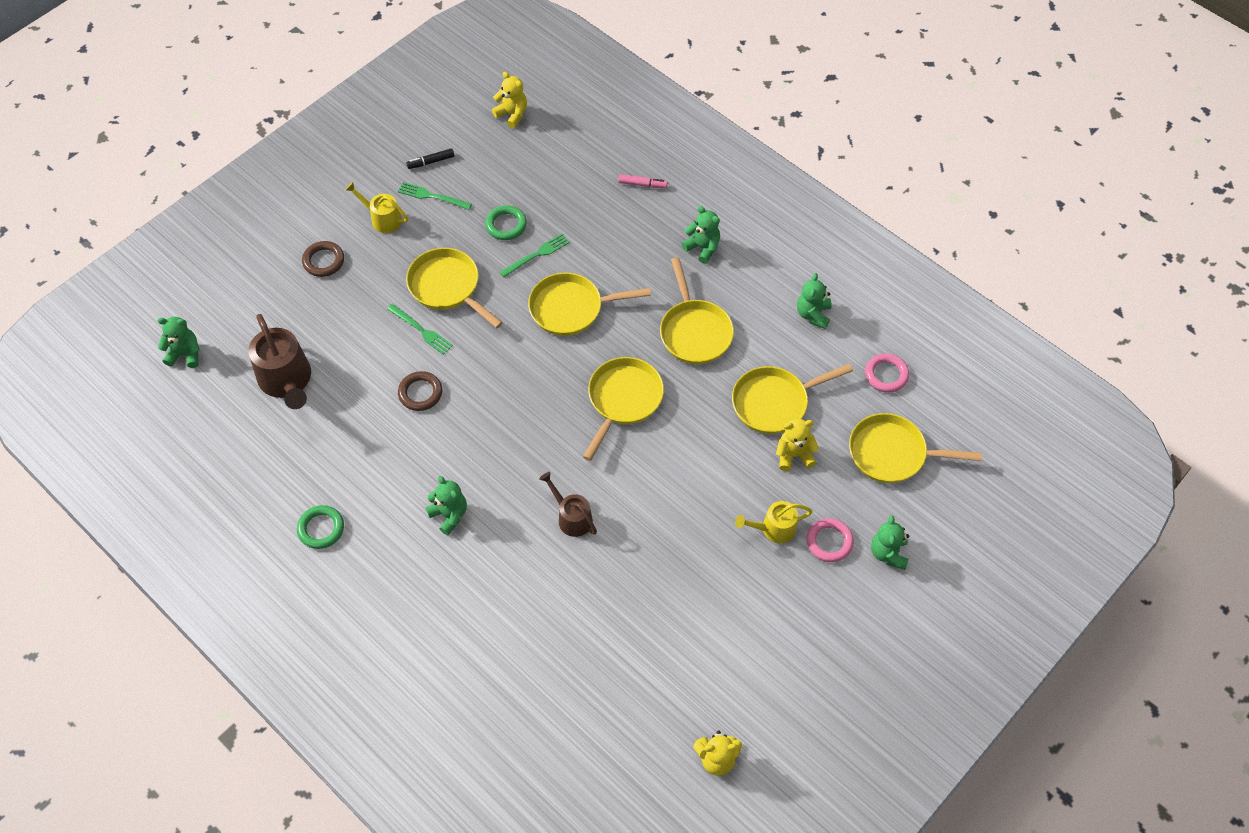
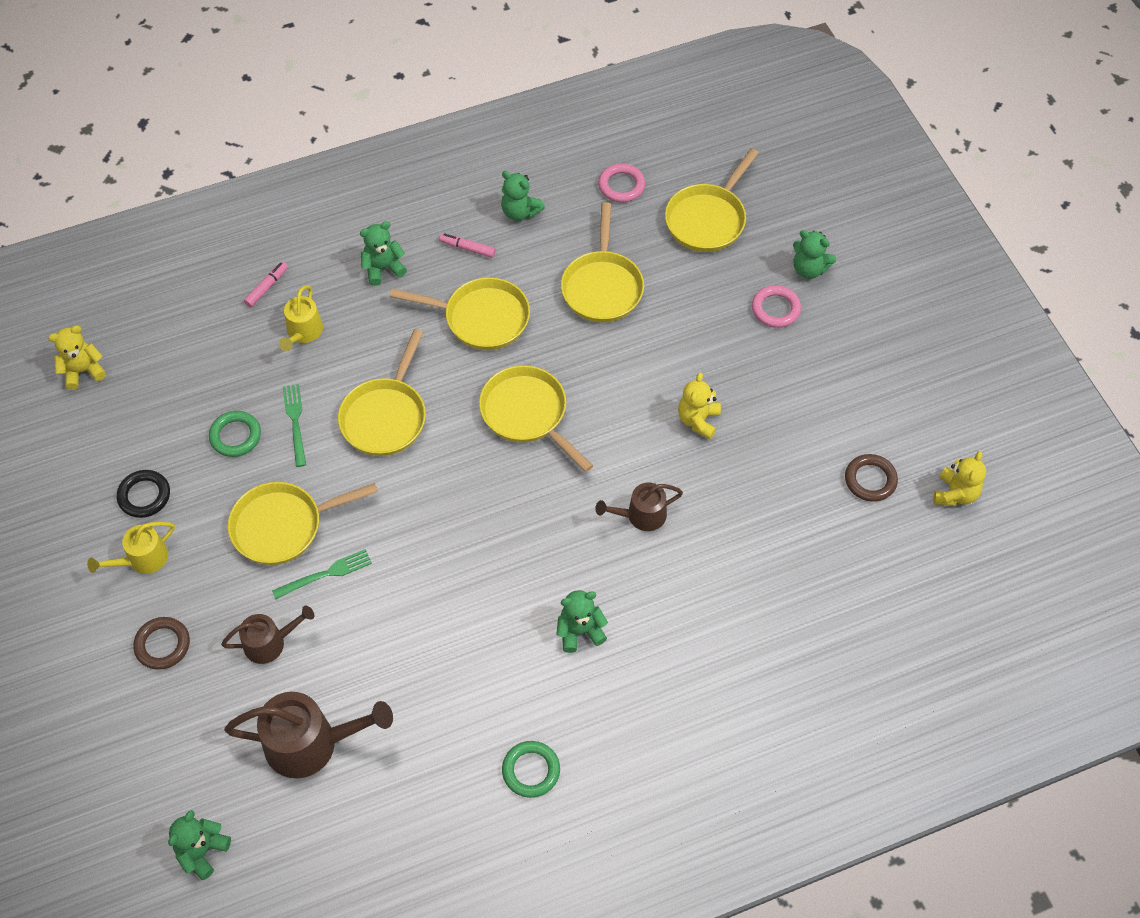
camera: 65 degrees left, 0 degrees up
(352, 321) = (269, 643): none -> brown watering can
(420, 393) = (409, 605): brown ring -> brown ring (870, 480)
(431, 162) = (93, 479): black marker -> none
(432, 196) = (144, 496): green fork -> black ring
(755, 294) = (467, 248): none -> pink marker
(774, 529) = (740, 346): yellow watering can -> yellow watering can (303, 332)
(794, 455) = (669, 296): yellow teddy bear -> yellow teddy bear (698, 420)

